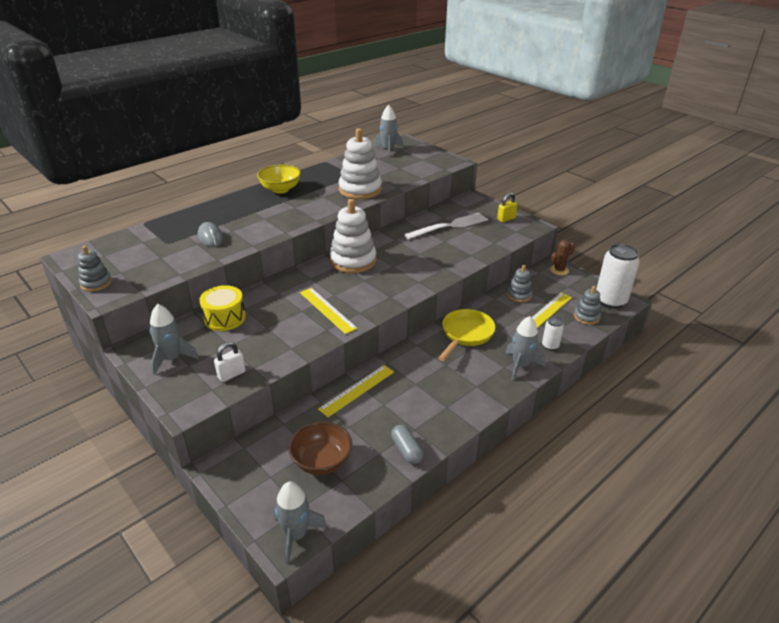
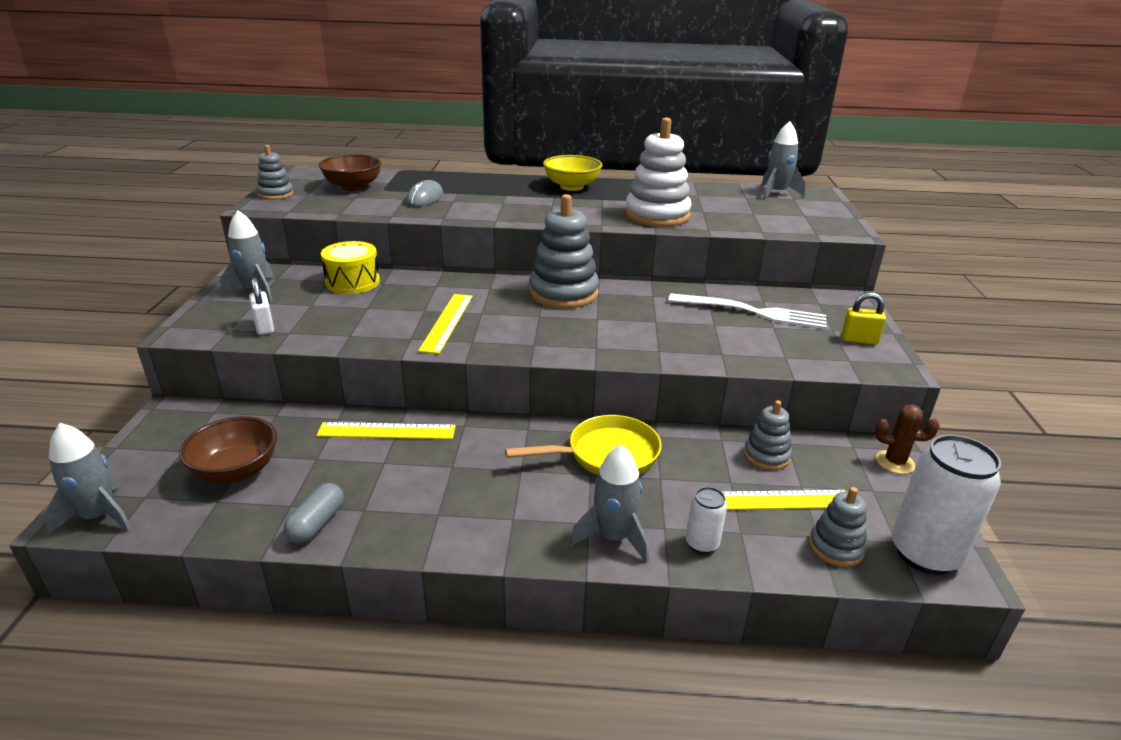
camera: 45 degrees right, 5 degrees down
(141, 251) = (353, 187): none -> brown bowl
(231, 374) = (264, 327): white padlock -> white padlock turned 60 degrees clockwise
(353, 261) = (563, 293): white stacking toy -> grey stacking toy

